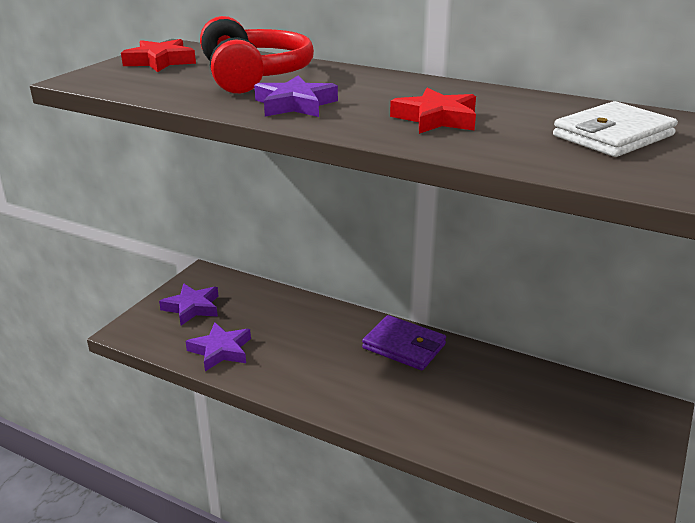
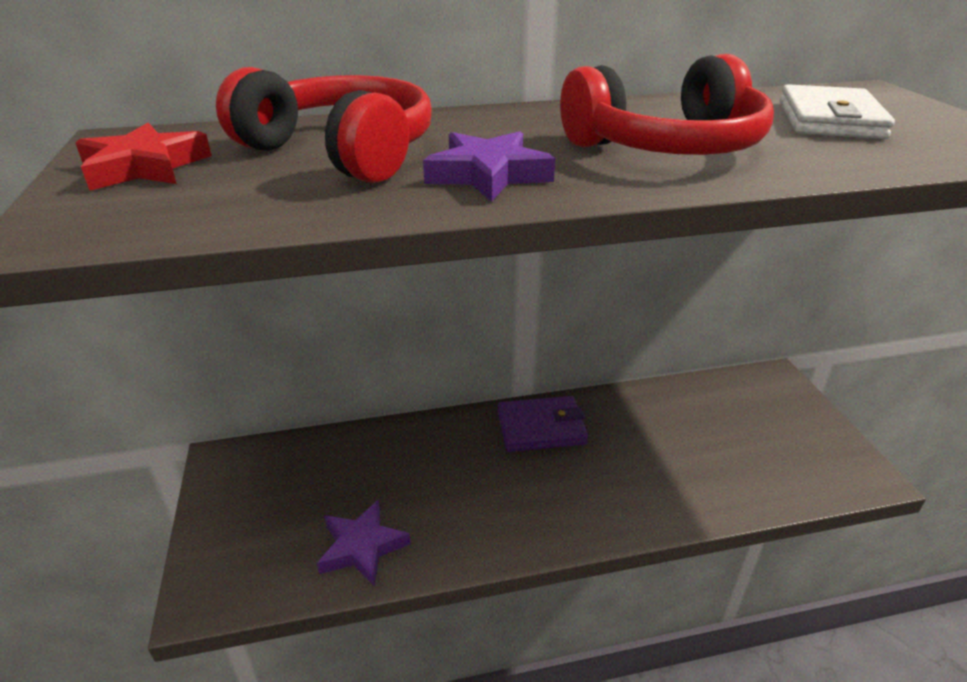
camera: 40 degrees left, 5 degrees up
(192, 308) = (259, 512): purple star -> none
(436, 119) = (667, 146): red star -> red headphones

